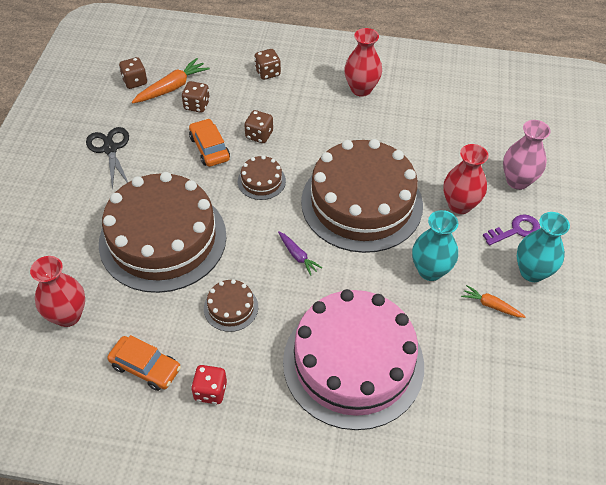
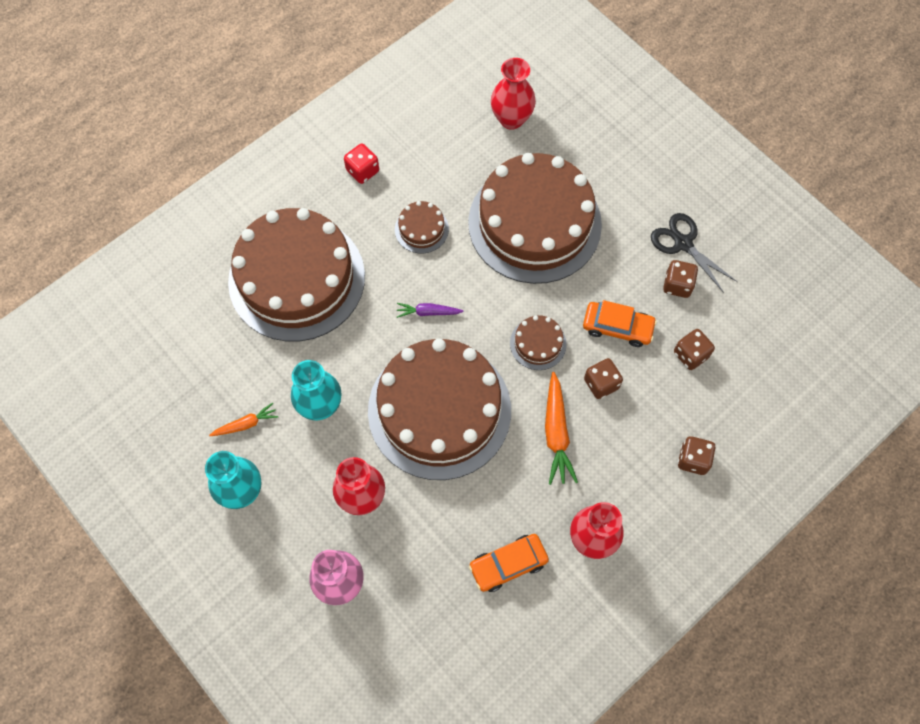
camera: 130 degrees right, 15 degrees up
(110, 149) = (683, 243): black scissors -> black scissors turned 150 degrees counterclockwise
(135, 81) = (773, 319): brown dice -> brown dice (677, 285)
(146, 367) = (420, 143): orange car -> orange car (508, 564)
(171, 88) = (737, 348): orange carrot -> orange carrot (556, 433)
(353, 363) = (297, 278): pink cake -> brown cake
(515, 230) = (292, 521): purple key -> none

